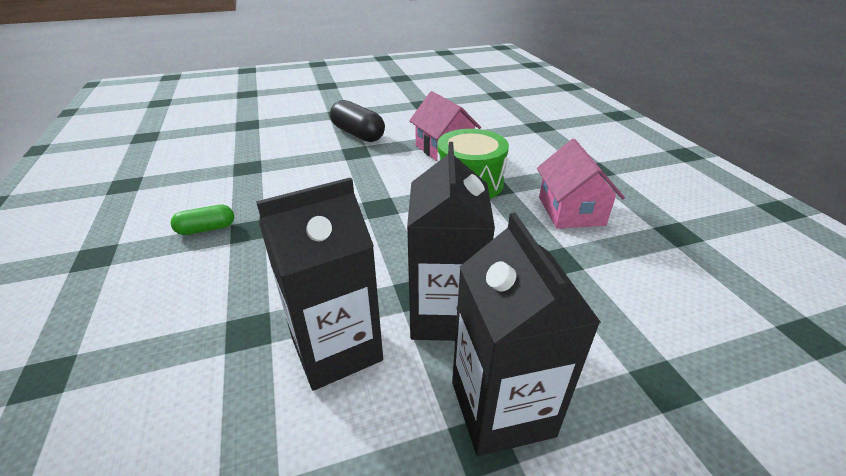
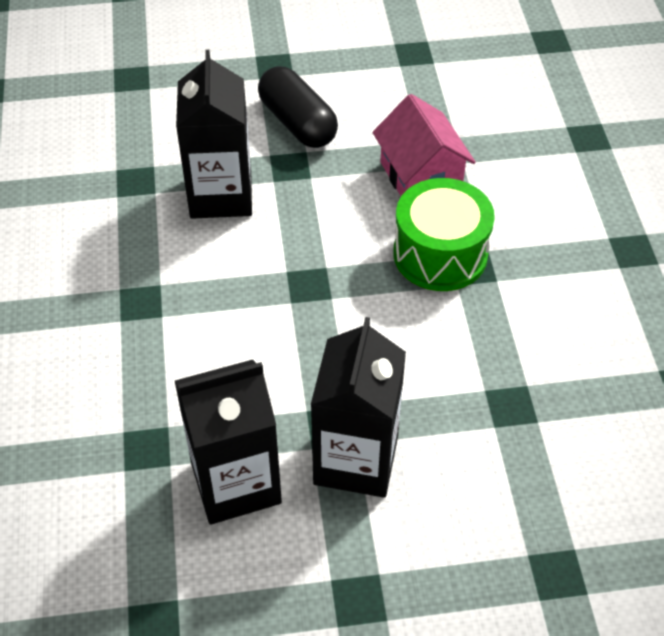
camera: 10 degrees right, 15 degrees up
(206, 229) = (91, 293): green capsule -> none
(501, 408) = (386, 570): black carton -> black carton (221, 195)
(571, 211) = (561, 327): pink house -> none

